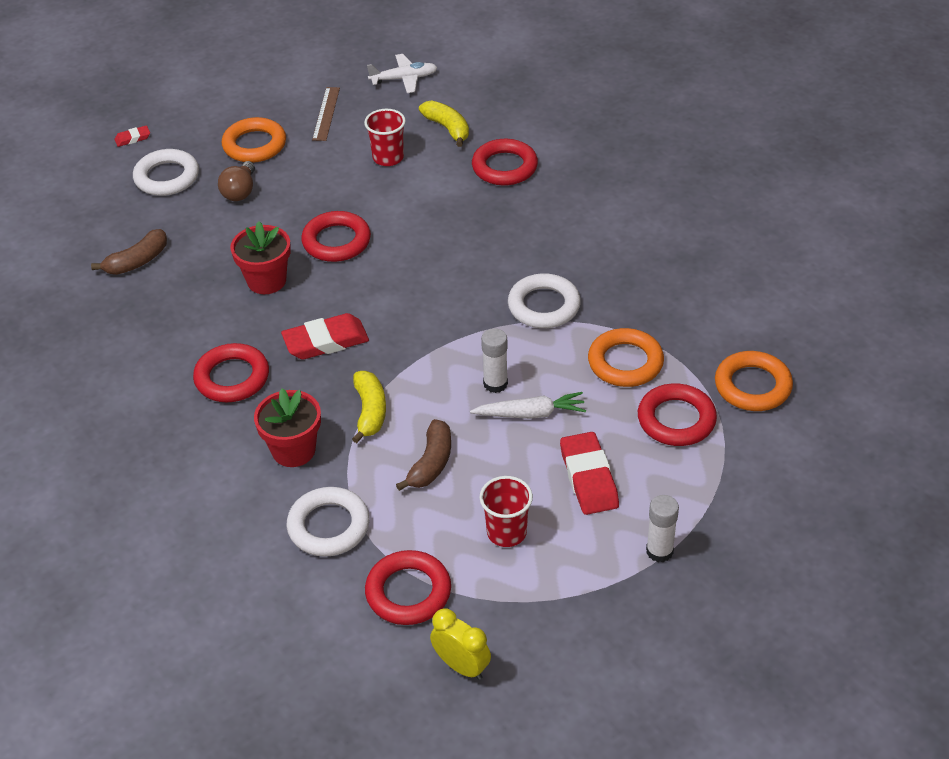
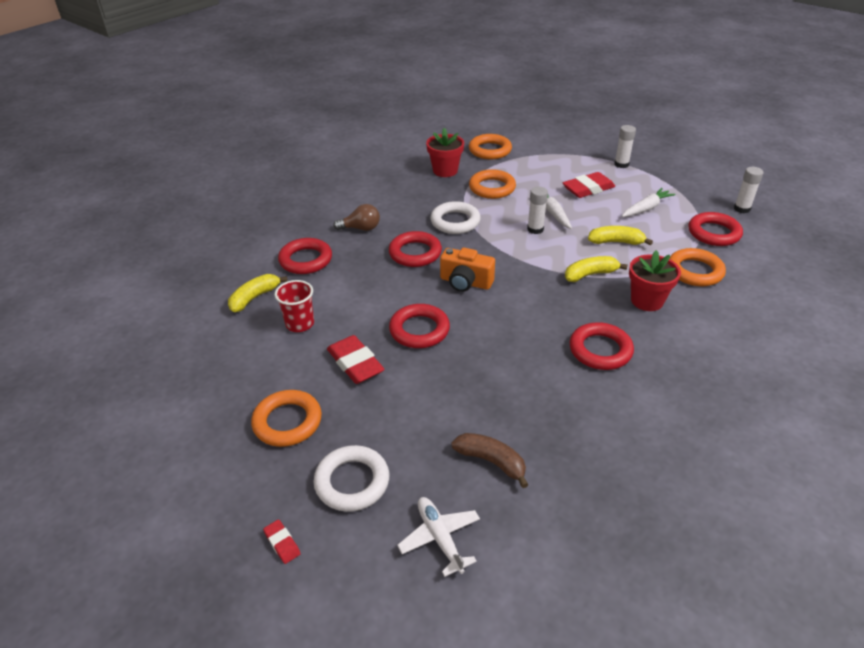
camera: 105 degrees left, 5 degrees down
(240, 191) = (365, 412): brown light bulb -> brown light bulb (361, 228)
(266, 281) = (482, 360): red flower pot -> red flower pot (445, 171)
(326, 113) = (231, 380): brown ruler -> none
(326, 341) = (536, 309): red eraser -> red eraser (355, 363)
(329, 526) = (694, 271): white ring -> orange ring
(404, 79) = (174, 338): white plane -> white plane (439, 538)
(404, 292) = (465, 282): none -> orange camera
(431, 463) = (616, 242): brown banana -> yellow banana
(461, 666) = (742, 209): yellow clock -> white glue stick
(506, 532) = (646, 208): red cup -> white carrot
(676, 419) = (528, 168): red ring -> red ring (415, 253)

